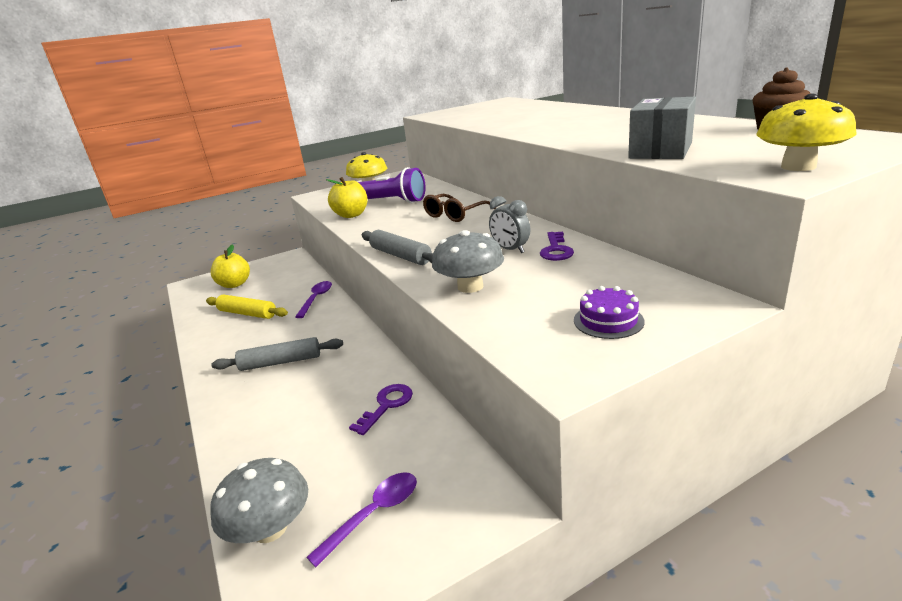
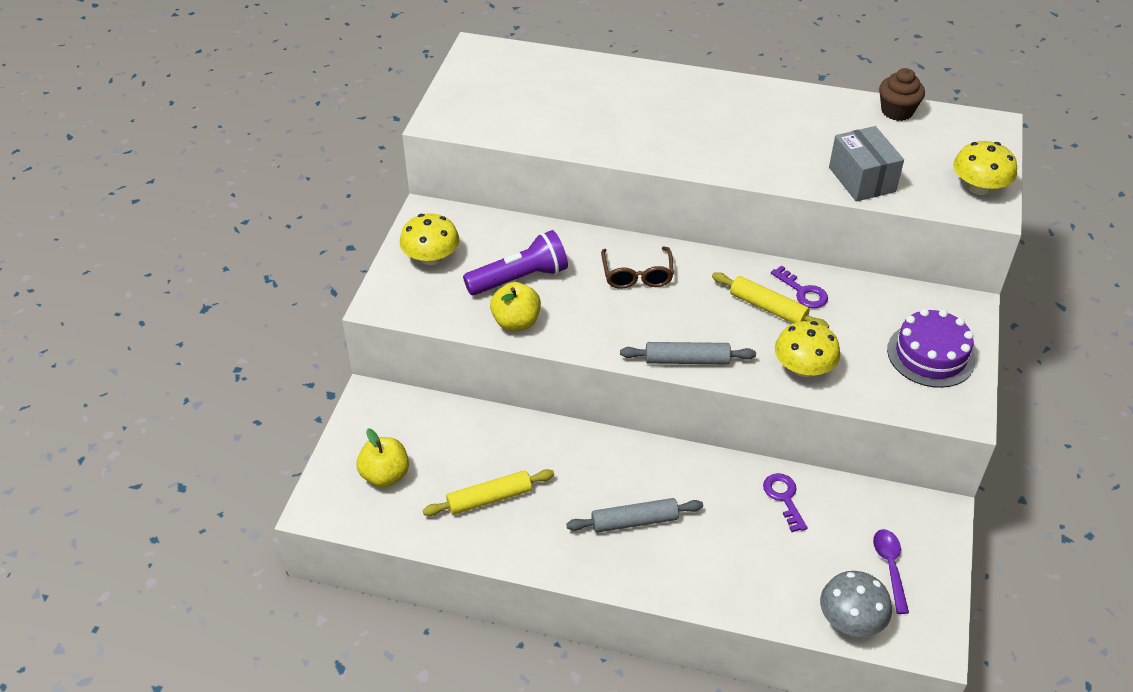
camera: 50 degrees left, 20 degrees up
(280, 362) = (634, 521): grey rolling pin -> grey rolling pin turned 45 degrees clockwise
(316, 299) = (532, 438): purple spoon -> none
(470, 286) = (803, 368): grey mushroom -> yellow mushroom
(510, 250) = (768, 308): grey clock -> yellow rolling pin
(608, 321) = (931, 355): purple cake -> purple cake, size x1.69

